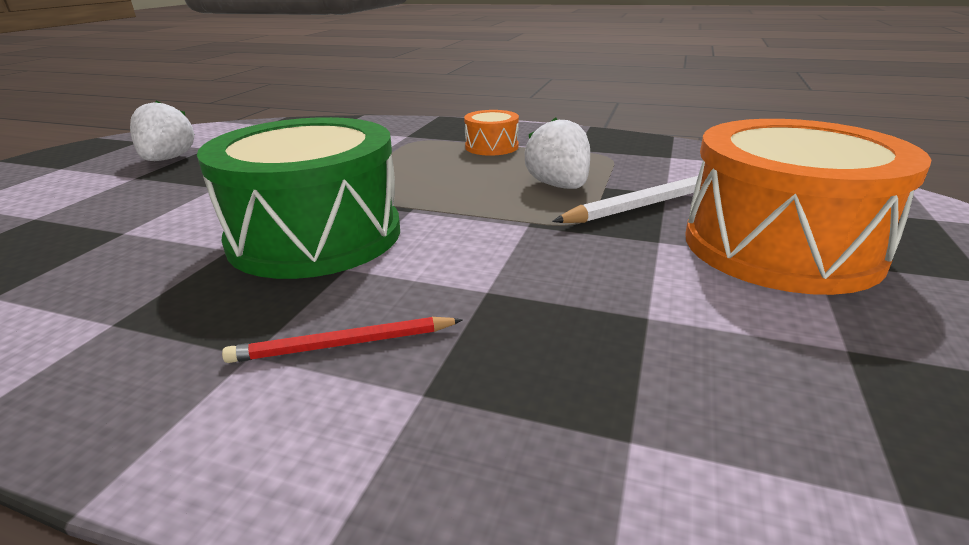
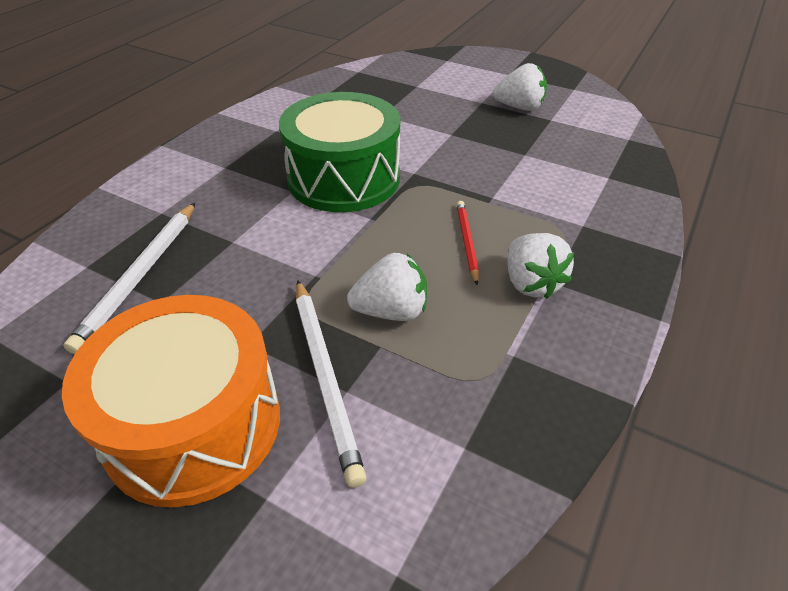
camera: 100 degrees right, 15 degrees up
(343, 345) = (213, 191): red pencil -> red pencil (466, 242)
(491, 147) = (531, 283): orange drum -> white strawberry
(610, 354) = (140, 276): none -> white pencil

